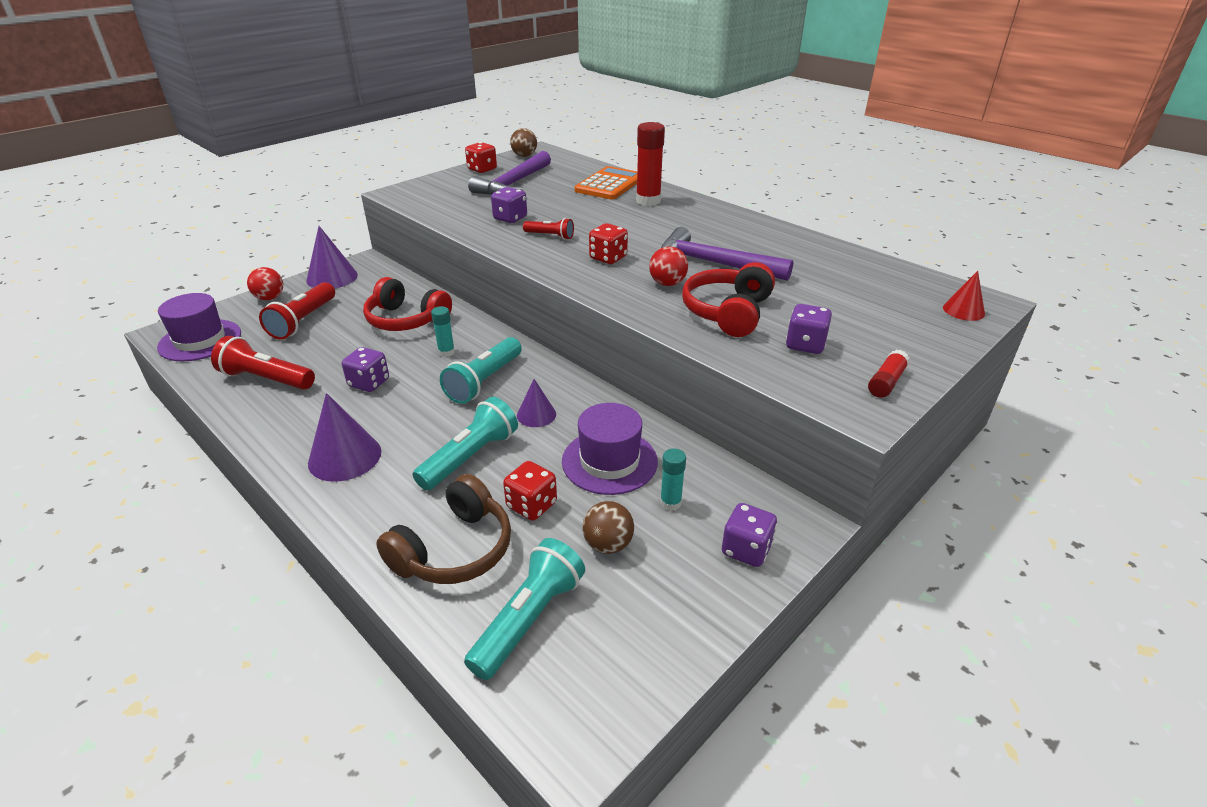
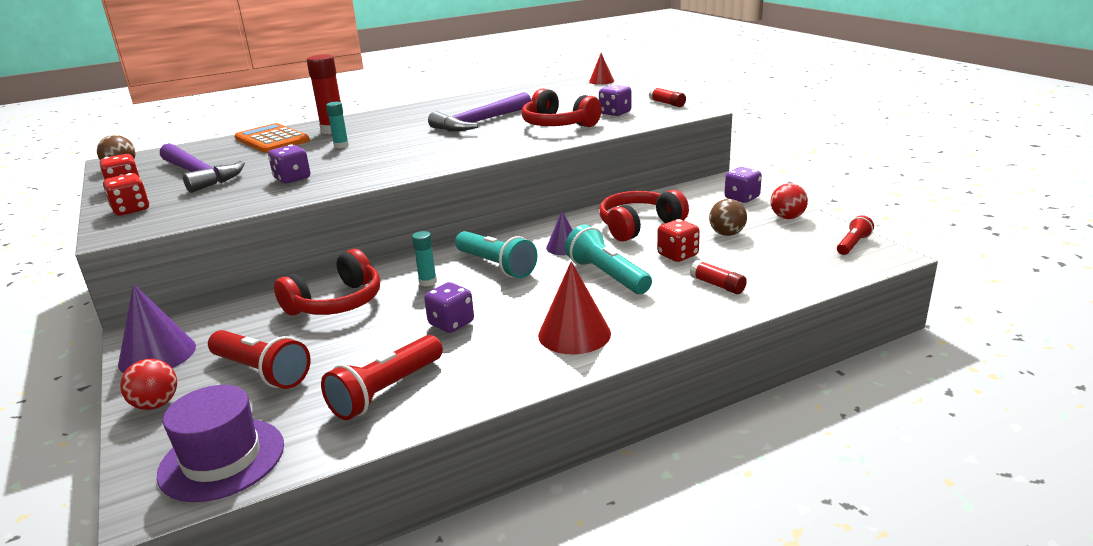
camera: 70 degrees left, 10 degrees down
(345, 457) = (574, 334): purple cone -> red cone
(454, 549) = (717, 285): brown headphones -> red glue stick
(529, 619) = (790, 262): turquoise flashlight -> none
(550, 236) = (358, 165): red flashlight -> red flashlight (853, 244)
(608, 258) = (432, 149): red dice -> red dice (131, 210)
(609, 461) = (639, 226): purple hat -> red headphones
(667, 283) = (498, 136): red ball -> red ball (787, 217)
(670, 503) = (692, 212): turquoise glue stick -> turquoise glue stick (341, 146)

